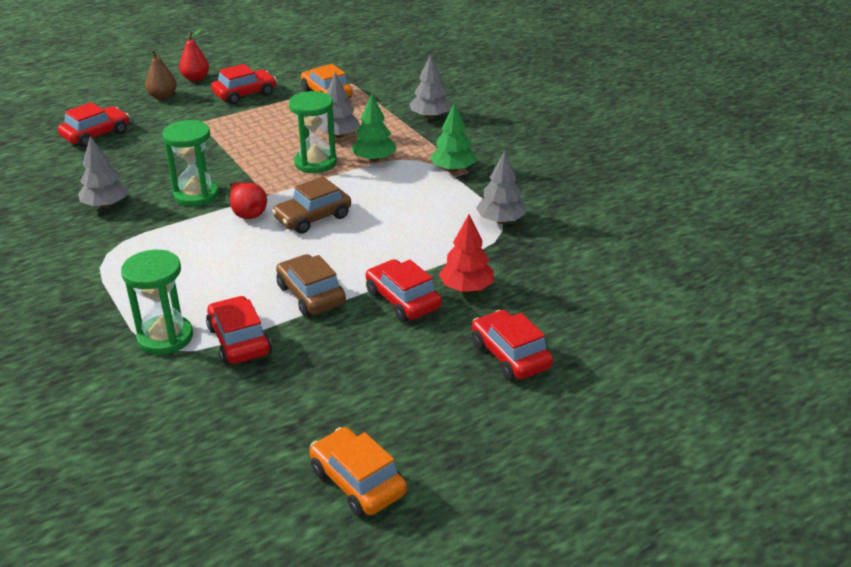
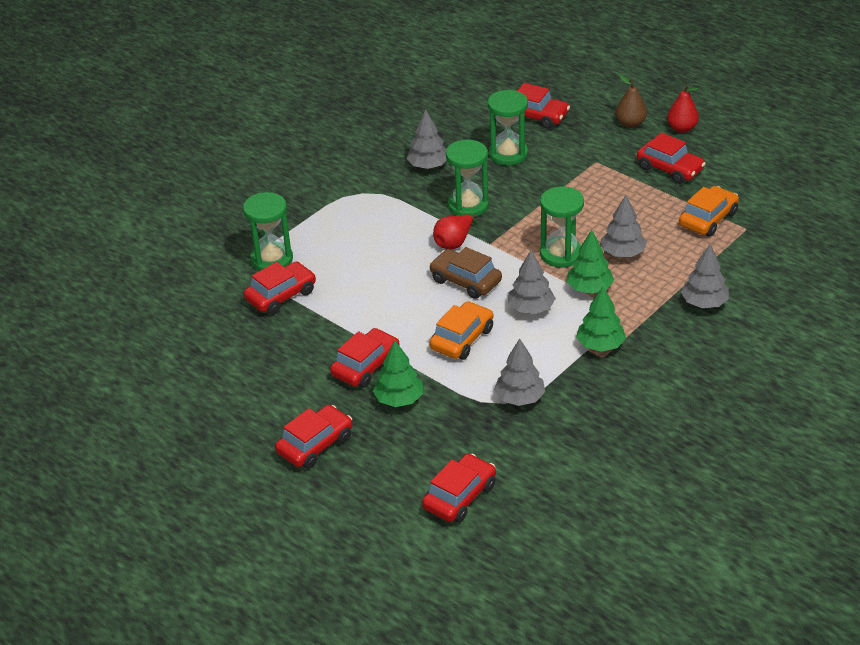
camera: 75 degrees right, 5 degrees up
(138, 159) = (508, 154): none -> green hourglass
(311, 295) = (352, 314): brown car -> none
(357, 482) = (152, 397): orange car -> orange car (462, 339)
(380, 192) = (531, 308): none -> grey tree
(466, 288) = (399, 399): red tree -> green tree
(620, 277) = (460, 497): none -> red car

